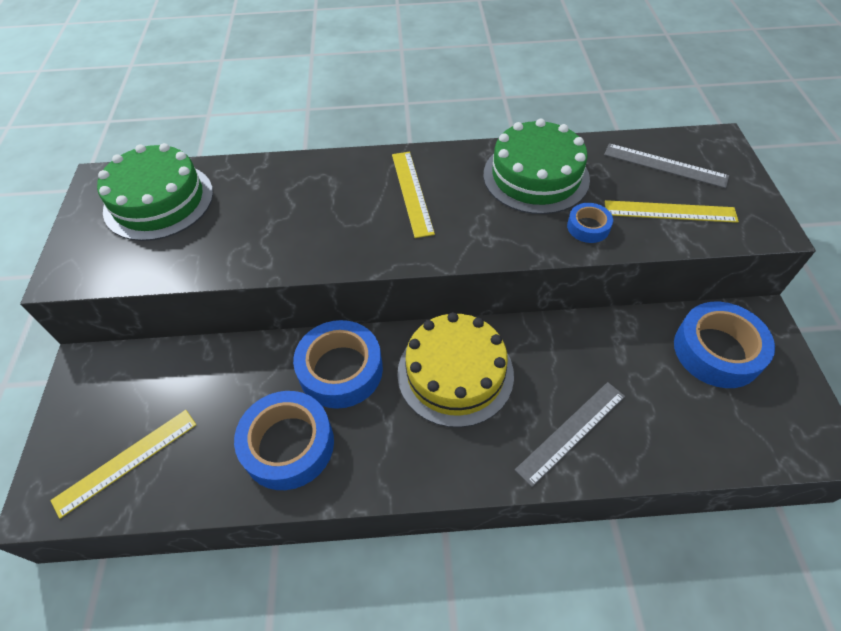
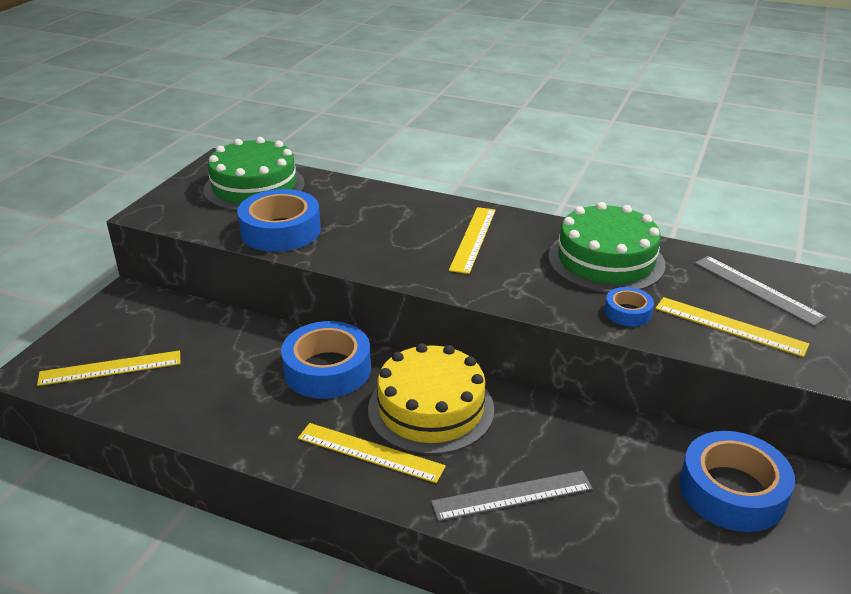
camera: 25 degrees right, 20 degrees down
(288, 445) = (242, 405): blue tape -> blue tape (280, 230)
(434, 443) = (370, 452): none -> yellow ruler

